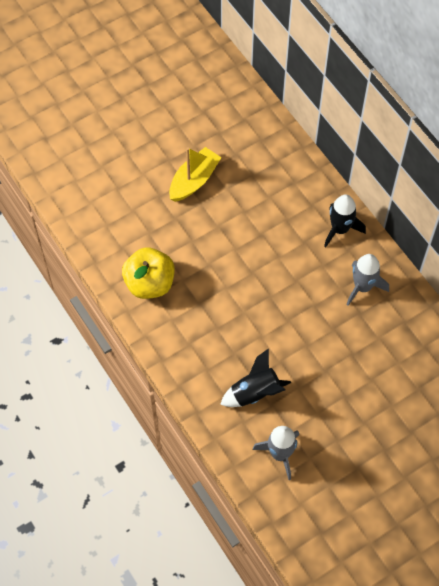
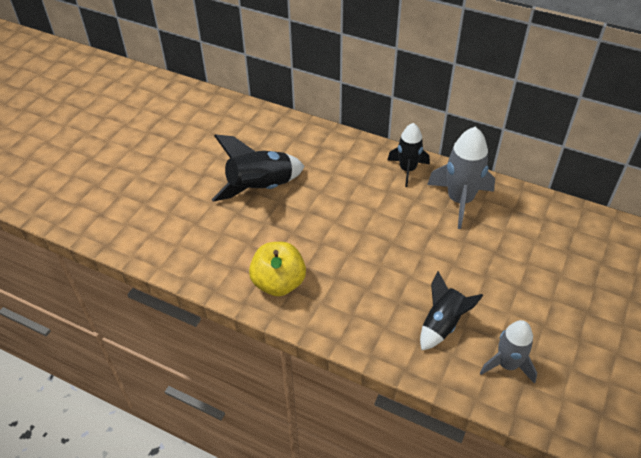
camera: 30 degrees left, 15 degrees down
(194, 180) = (260, 188): yellow boat -> black rocket
(362, 287) = (460, 200): grey rocket -> grey rocket, size x1.51

